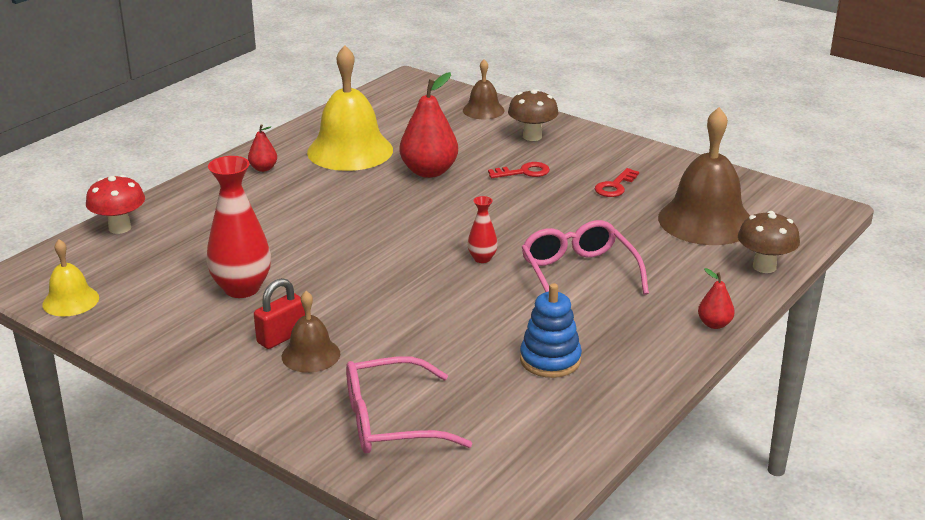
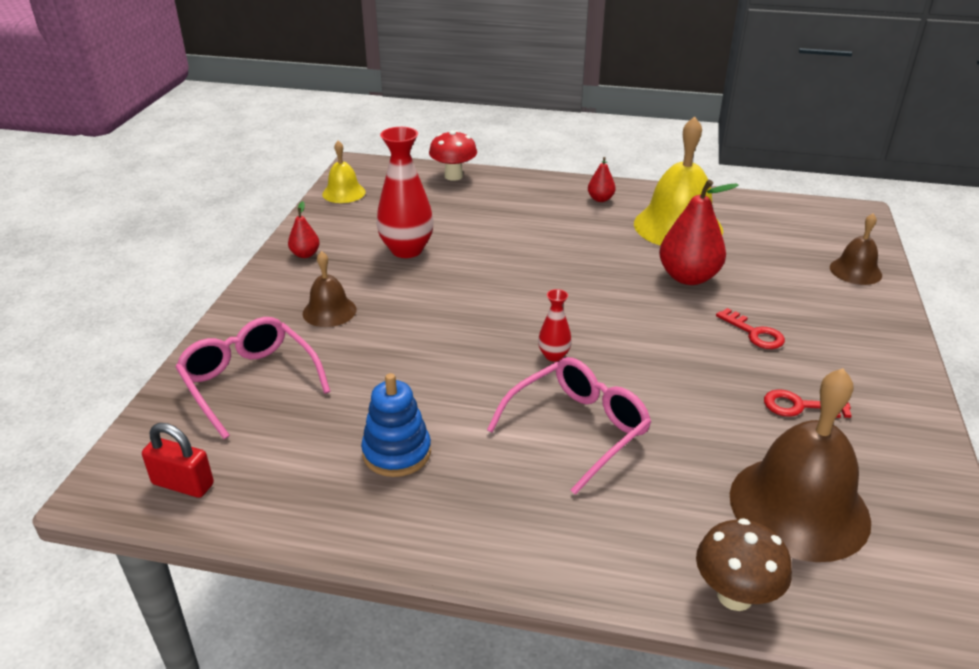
camera: 65 degrees right, 5 degrees up
(281, 337) = (348, 289): red padlock -> red padlock (183, 484)
(532, 136) = (840, 317): brown mushroom -> none
(714, 324) = (552, 573): red pear -> red pear (305, 254)

